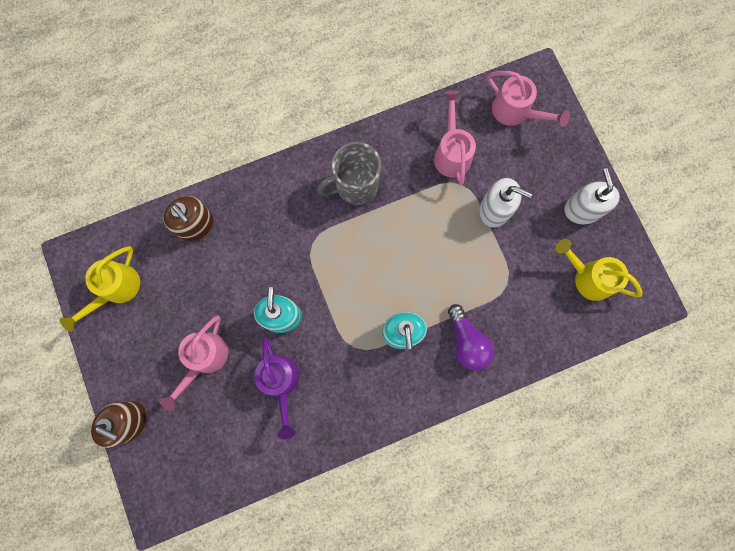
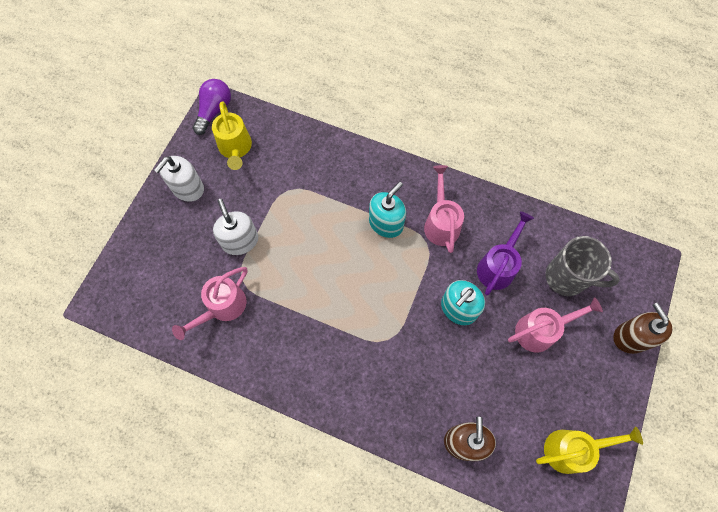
camera: 135 degrees left, 10 degrees down
(355, 186) = (315, 351): grey mug -> grey mug (567, 278)
(467, 342) = (351, 181): purple light bulb -> purple light bulb (214, 111)
(515, 112) = (146, 292): pink watering can -> pink watering can (441, 223)

